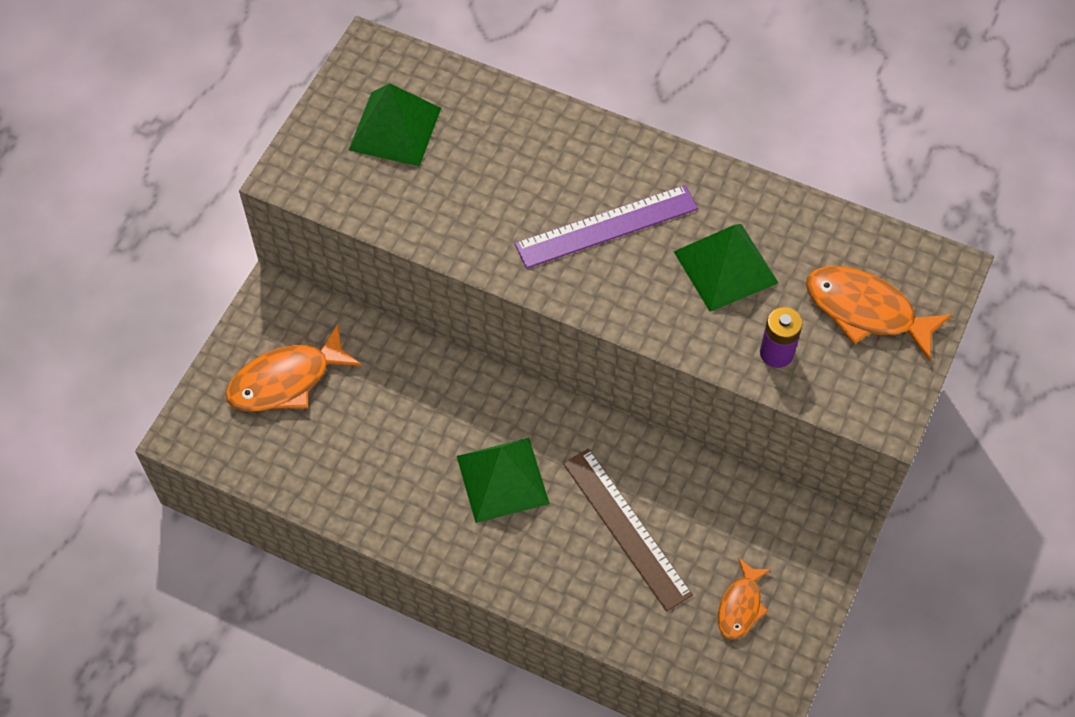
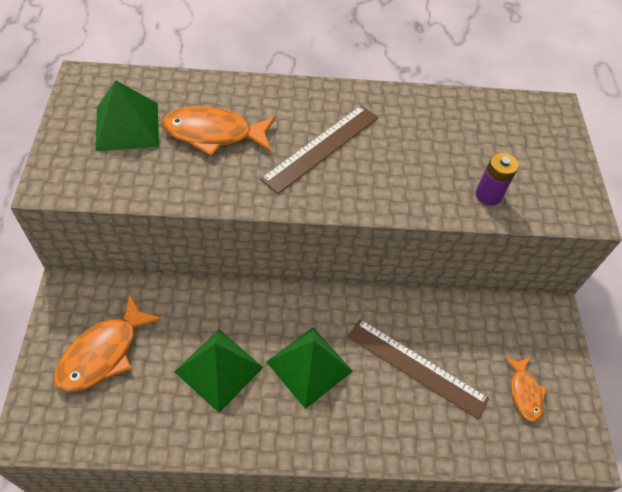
camera: 30 degrees left, 5 degrees down
(606, 226) = (321, 147): purple ruler -> brown ruler
(726, 267) = (419, 149): green pyramid -> green pyramid (219, 369)
(865, 311) = (526, 149): orange fish -> orange fish (213, 134)

